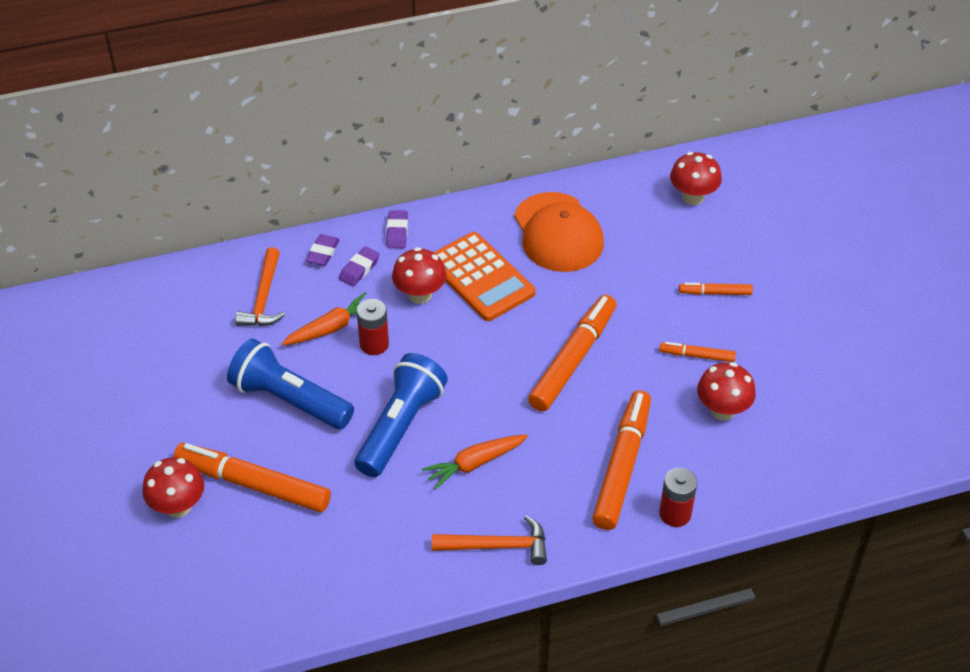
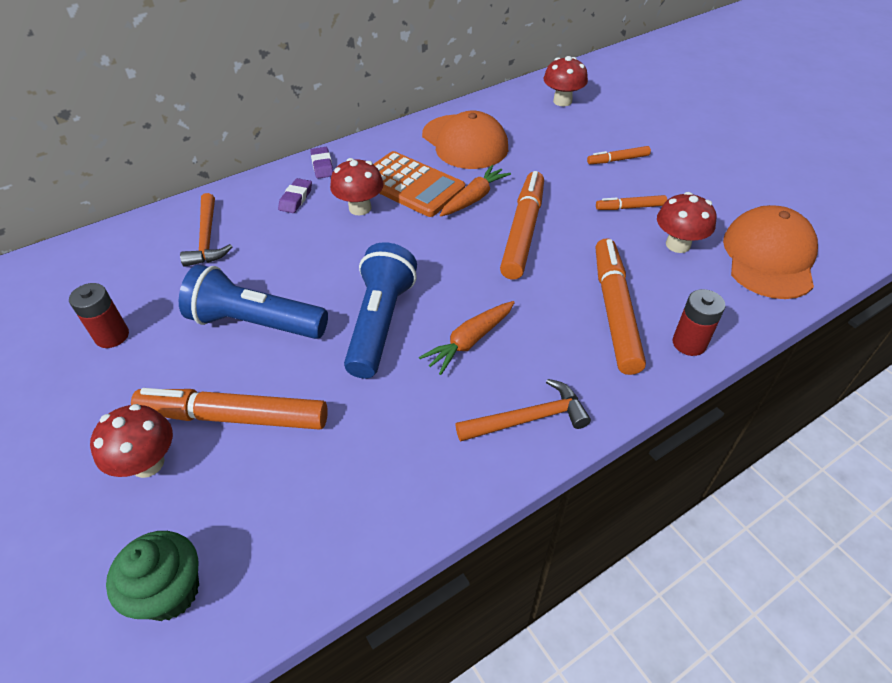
camera: 15 degrees left, 0 degrees up
(181, 607) = (170, 591): none -> green cupcake
(323, 253) = (257, 193): purple eraser -> none
(331, 328) = (282, 250): orange carrot -> orange carrot (474, 198)
(374, 344) = (329, 256): red battery -> red battery (112, 336)
(807, 445) = (769, 257): none -> orange cap

